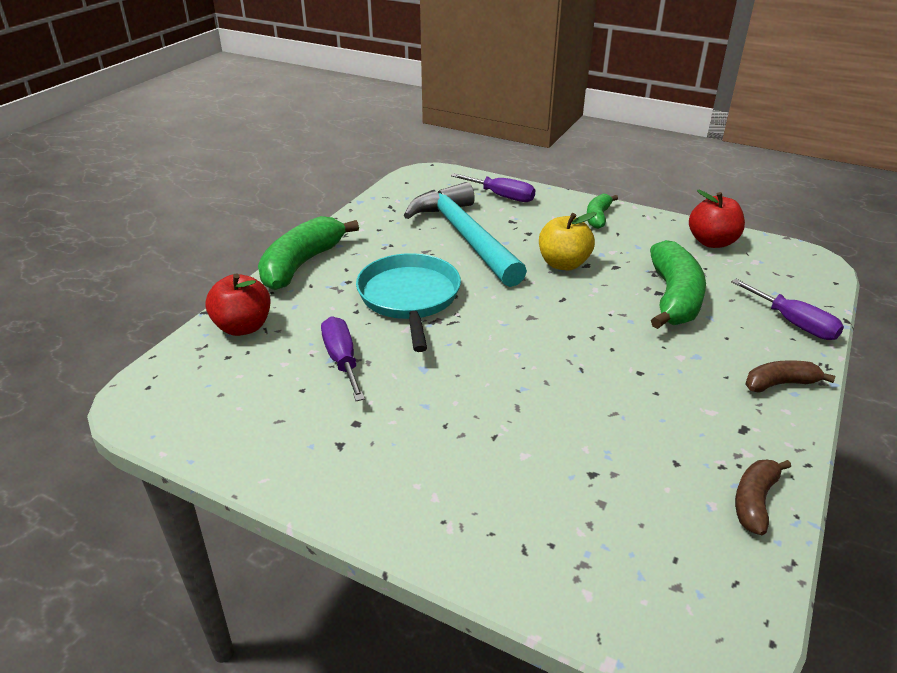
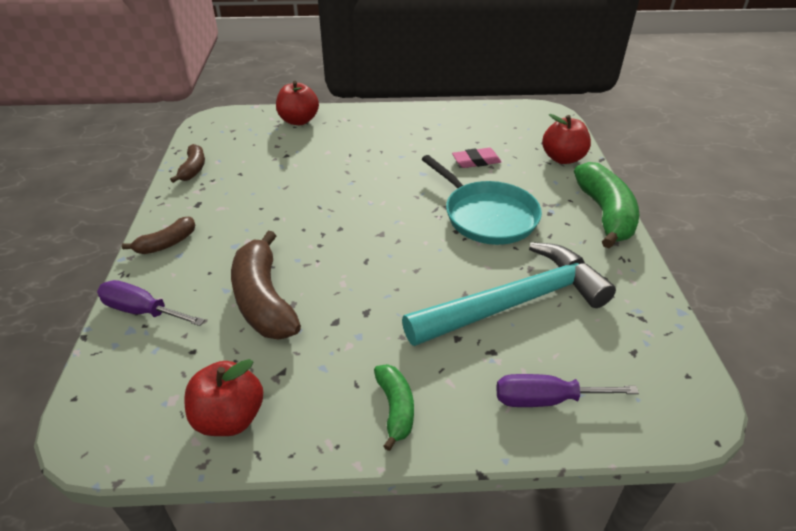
camera: 150 degrees right, 5 degrees up
(342, 360) = (476, 161): purple screwdriver -> pink eraser
(465, 236) = (515, 302): turquoise hammer -> turquoise hammer turned 60 degrees counterclockwise
(536, 558) = (299, 121): none -> red apple
(563, 264) = (390, 303): yellow apple -> none
(673, 298) = (264, 300): green banana -> brown banana

